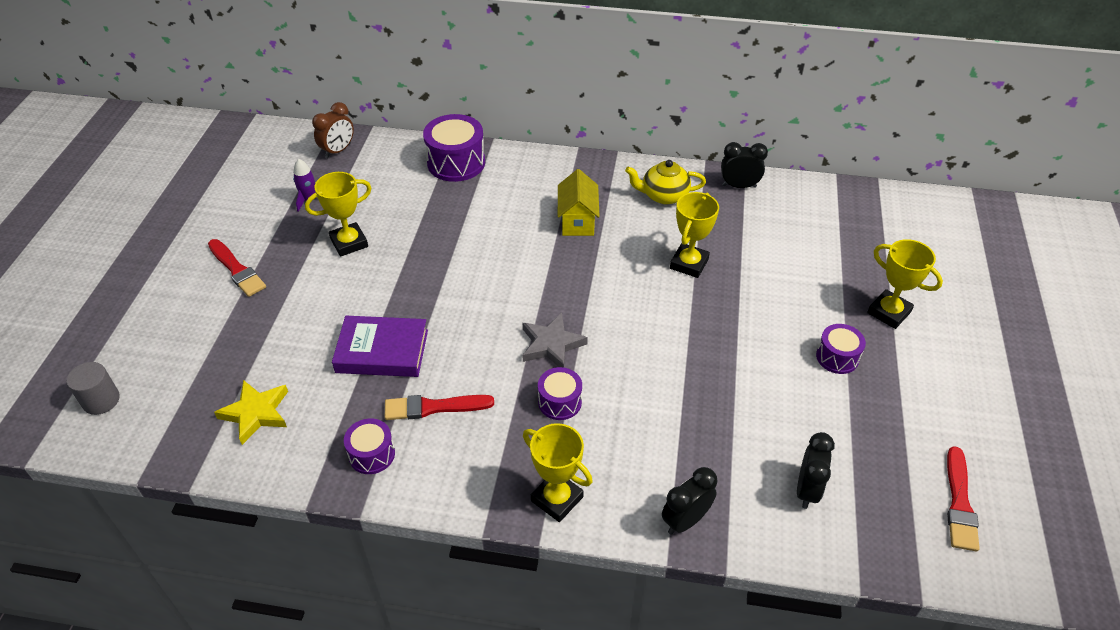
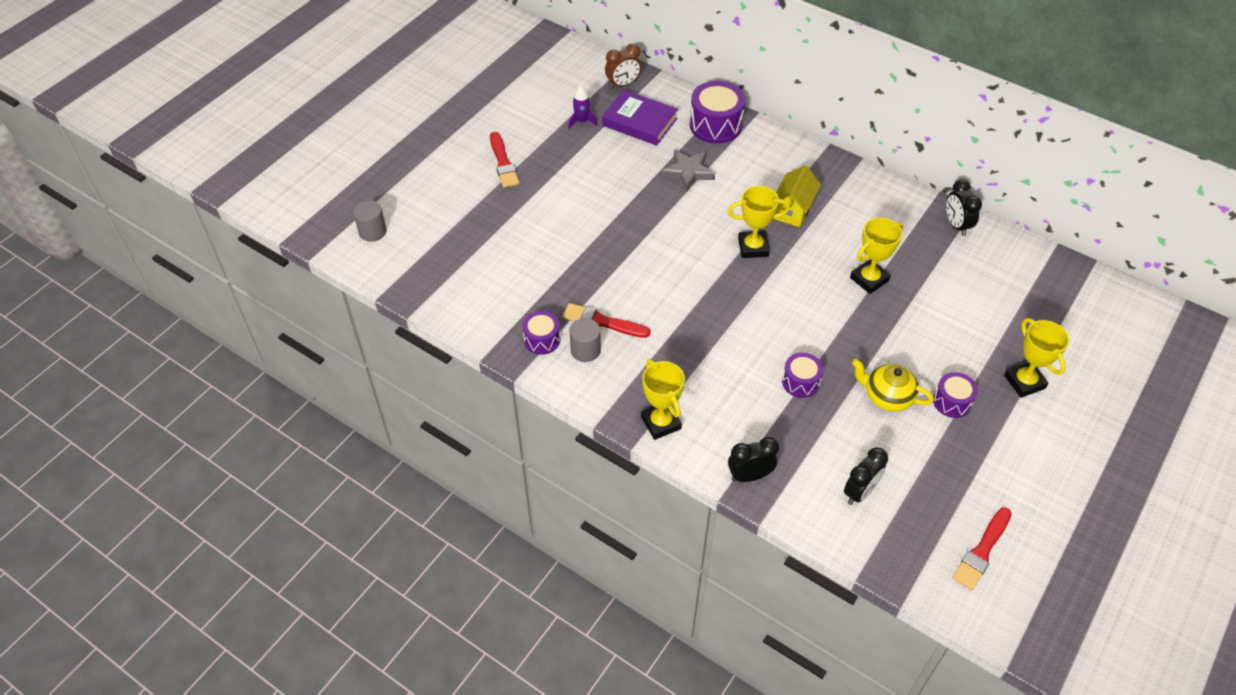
camera: 25 degrees right, 5 degrees up
(256, 413) = (473, 279): yellow star -> none
(349, 243) = (597, 168): yellow trophy -> yellow trophy (753, 247)
(382, 351) = (584, 265): purple book -> purple book (640, 122)
(429, 447) = (585, 350): none -> grey cylinder
(551, 344) = (716, 306): grey star -> grey star (688, 172)
(560, 402) = (700, 353): purple drum -> purple drum (800, 382)
(664, 195) = (881, 212): yellow teapot -> yellow teapot (887, 396)
(739, 186) = (956, 225): black clock -> black clock turned 135 degrees counterclockwise

